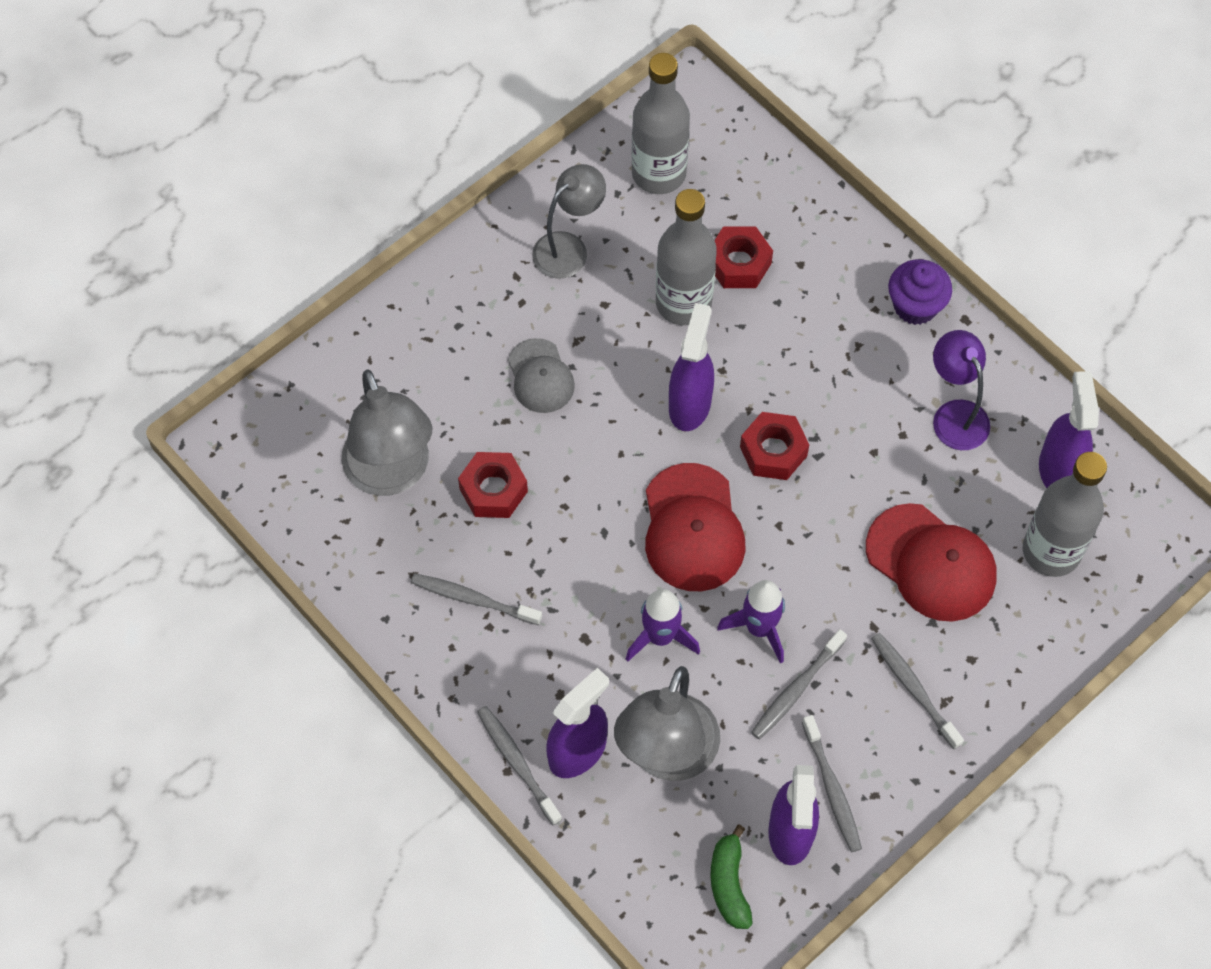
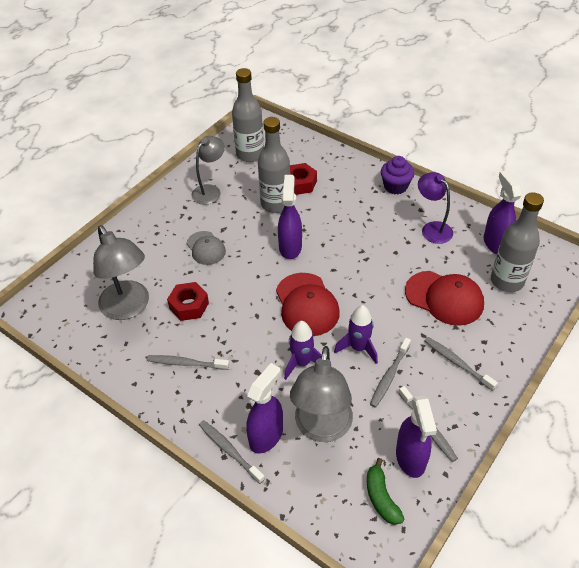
camera: 10 degrees left, 15 degrees down
(773, 451) = (341, 261): red nut -> none

